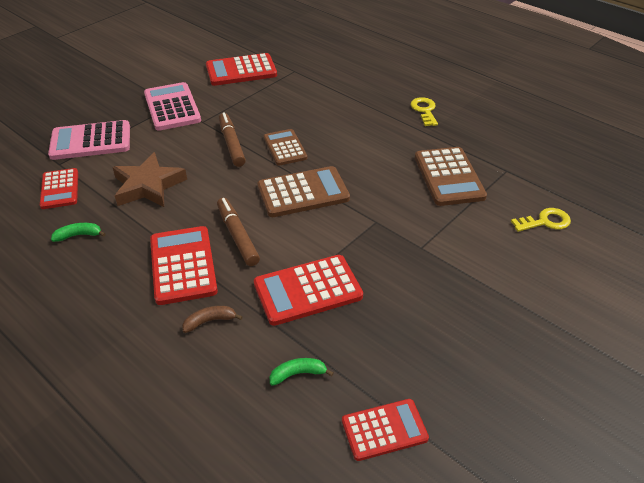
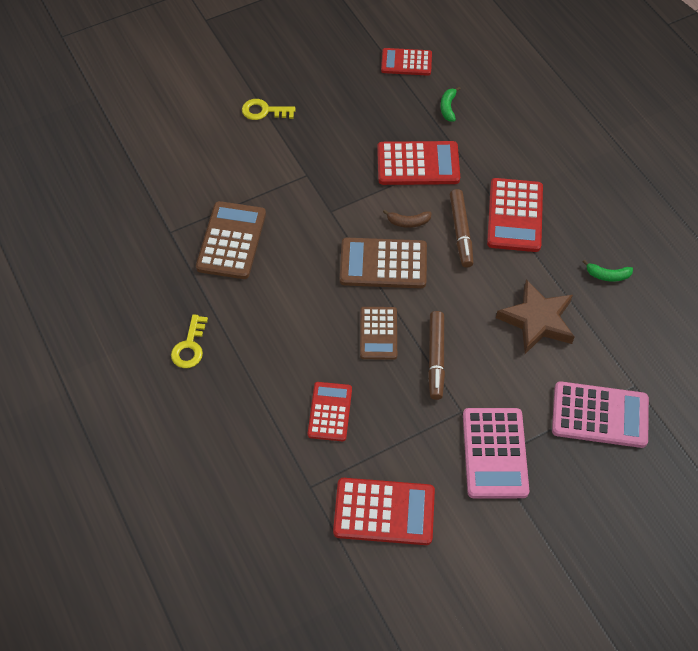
camera: 160 degrees left, 15 degrees up
(60, 189) = (630, 343): red calculator -> red calculator (330, 412)
(210, 321) = (501, 161): brown banana -> brown banana (408, 222)
(298, 374) = (448, 107): green banana -> green banana turned 90 degrees clockwise
(545, 221) = (184, 167): yellow key -> yellow key (264, 111)

